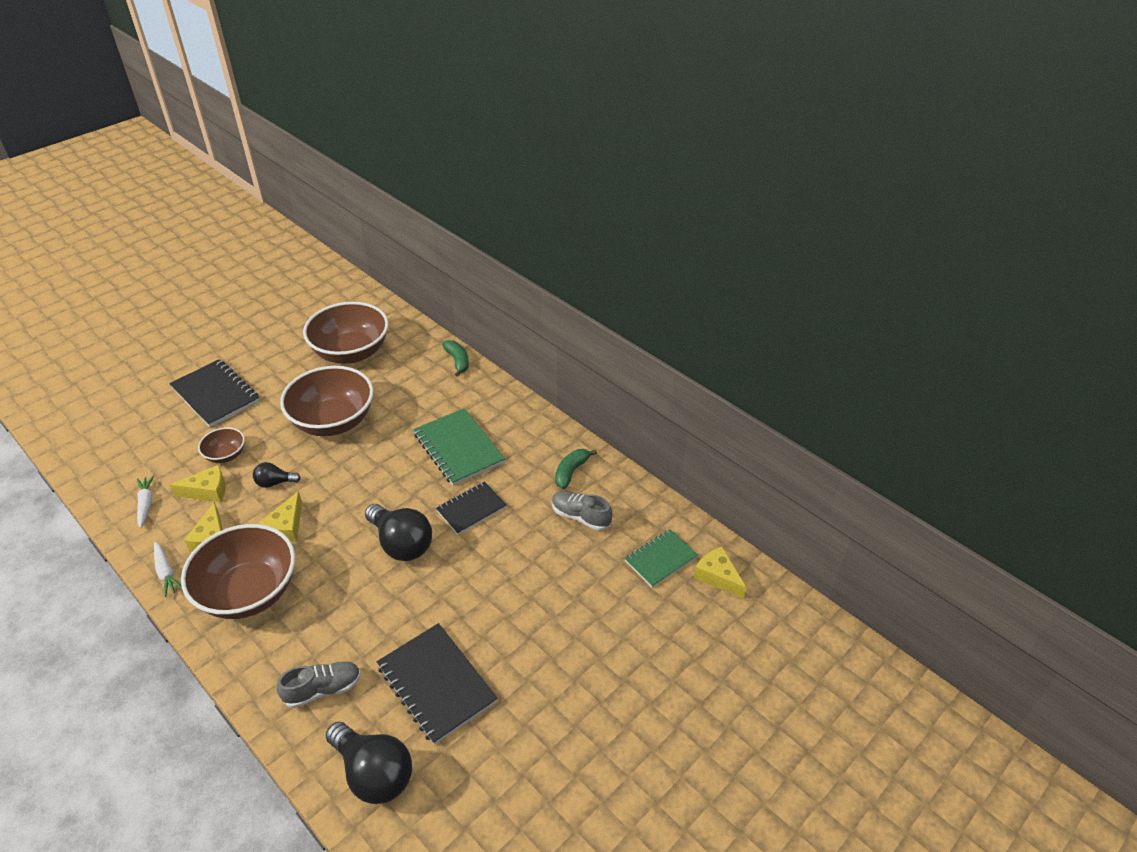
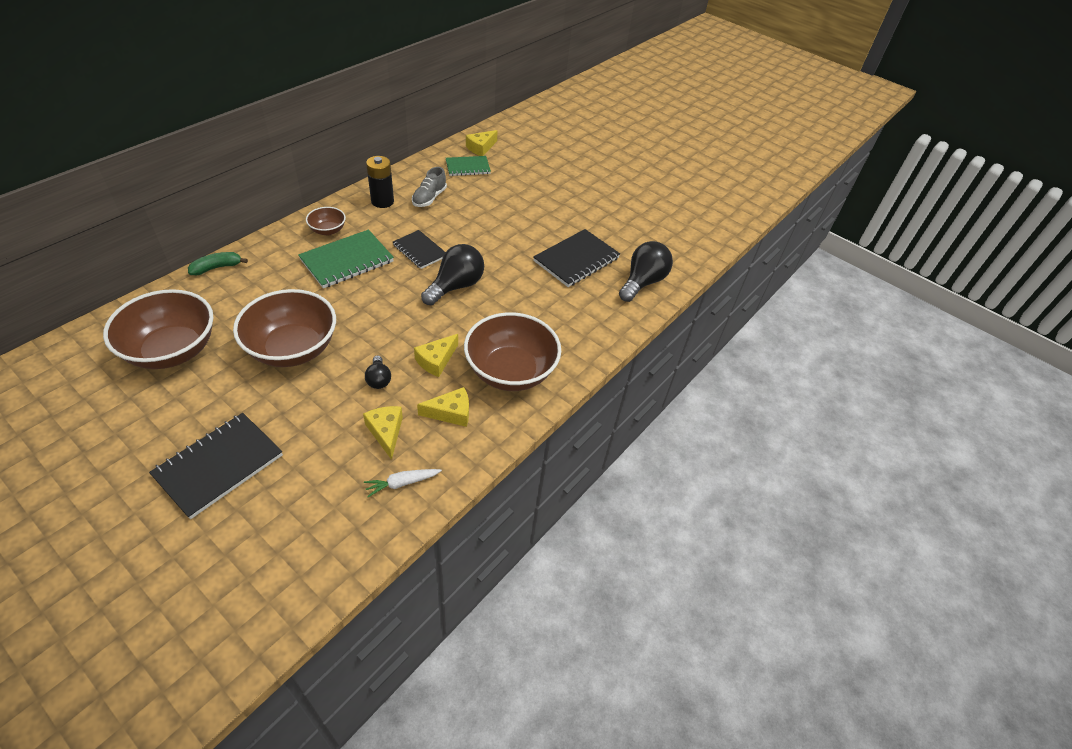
camera: 100 degrees left, 5 degrees up
(166, 572) = (493, 437): white carrot -> none
(226, 455) = (332, 429): brown bowl -> brown bowl (328, 230)
(286, 526) = (436, 360): yellow cheese -> yellow cheese turned 120 degrees clockwise
(323, 689) = (591, 313): grey shoe -> none
(571, 472) = (382, 201): green banana -> black battery
(660, 559) = (468, 167): green notebook -> green notebook turned 60 degrees counterclockwise

